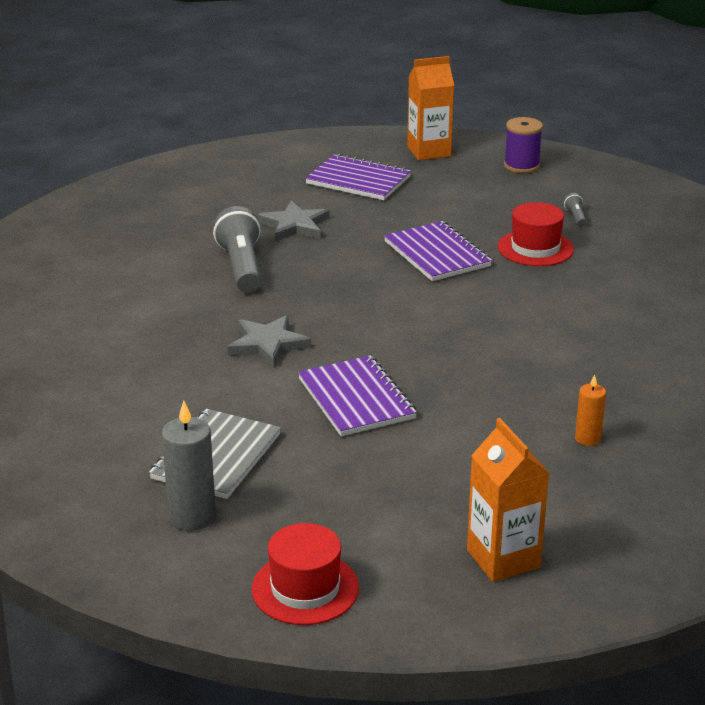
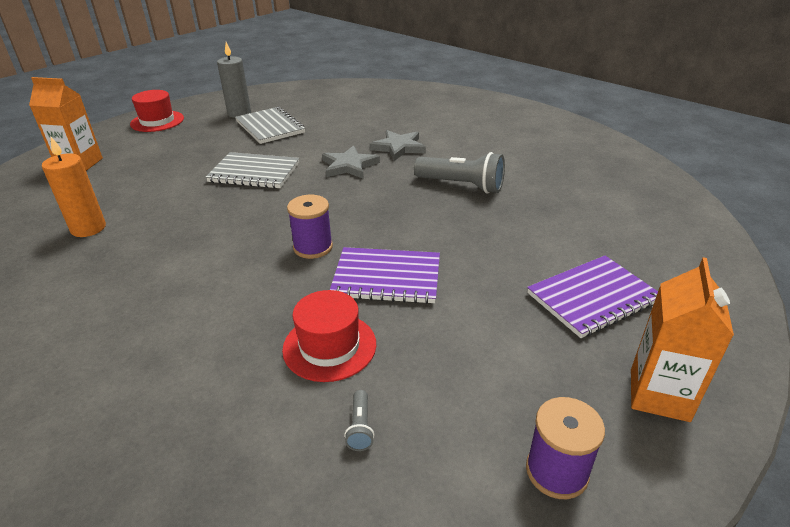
camera: 125 degrees right, 5 degrees up
(294, 225) = (513, 227): grey star -> grey star (399, 147)
(356, 399) = (254, 173): purple notebook -> grey notebook
(442, 300) = (313, 247): none -> purple spool
(575, 217) = (360, 427): grey flashlight -> grey flashlight turned 60 degrees clockwise
(587, 439) = (88, 228): orange candle -> orange candle, size x1.69

